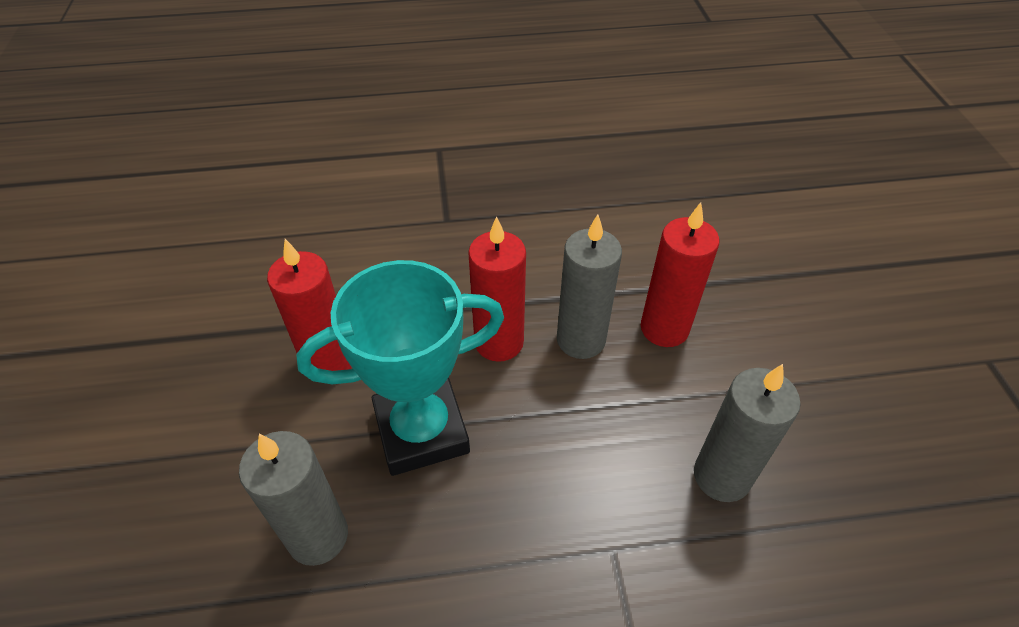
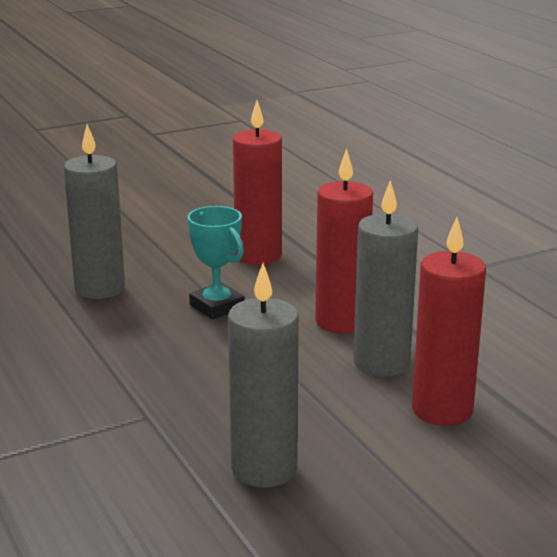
camera: 70 degrees right, 25 degrees down
(421, 431) = (217, 306): turquoise trophy -> turquoise trophy, size x0.54

